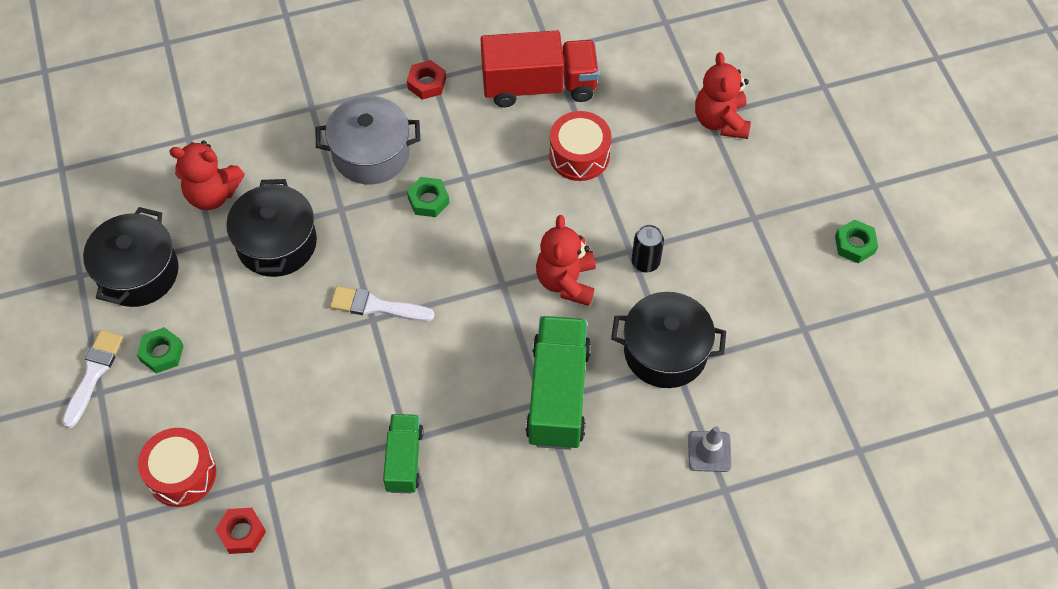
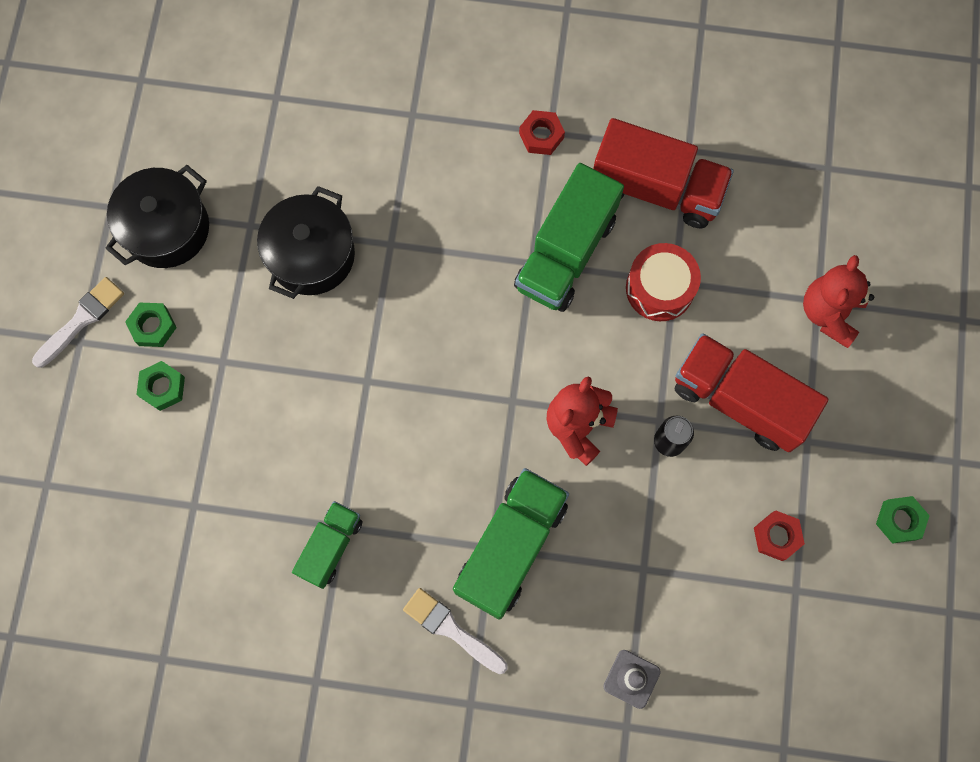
camera: 25 degrees right, 15 degrees up
(181, 474) = (119, 463): red drum -> none
(212, 194) = (273, 172): red teddy bear -> none
(242, 533) = (148, 550): red nut -> red nut (777, 536)
(371, 153) = (448, 194): grey pot -> none
(376, 306) = (377, 368): white brush -> white brush (451, 629)
(428, 200) = (482, 272): green nut -> green nut (163, 387)
(490, 159) = (565, 253): none -> green truck
(665, 352) = (640, 550): black pot -> none
(684, 210) = (739, 400): none -> red truck

